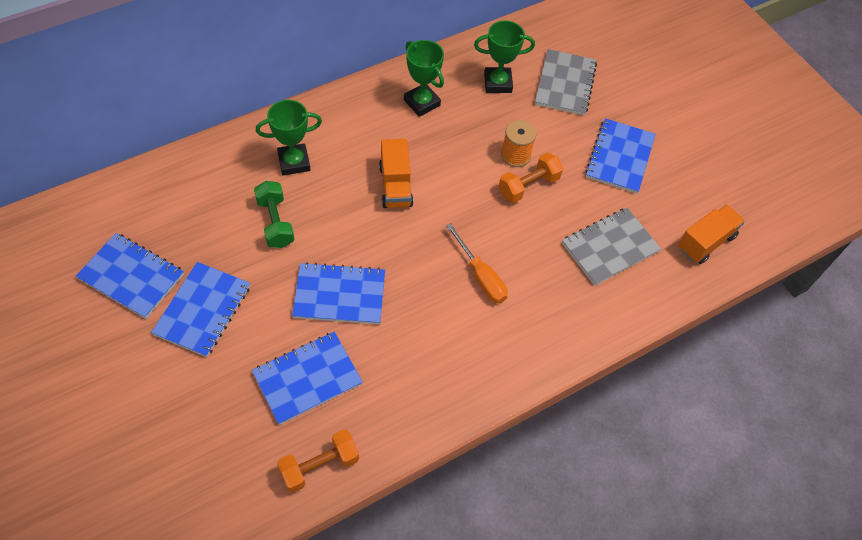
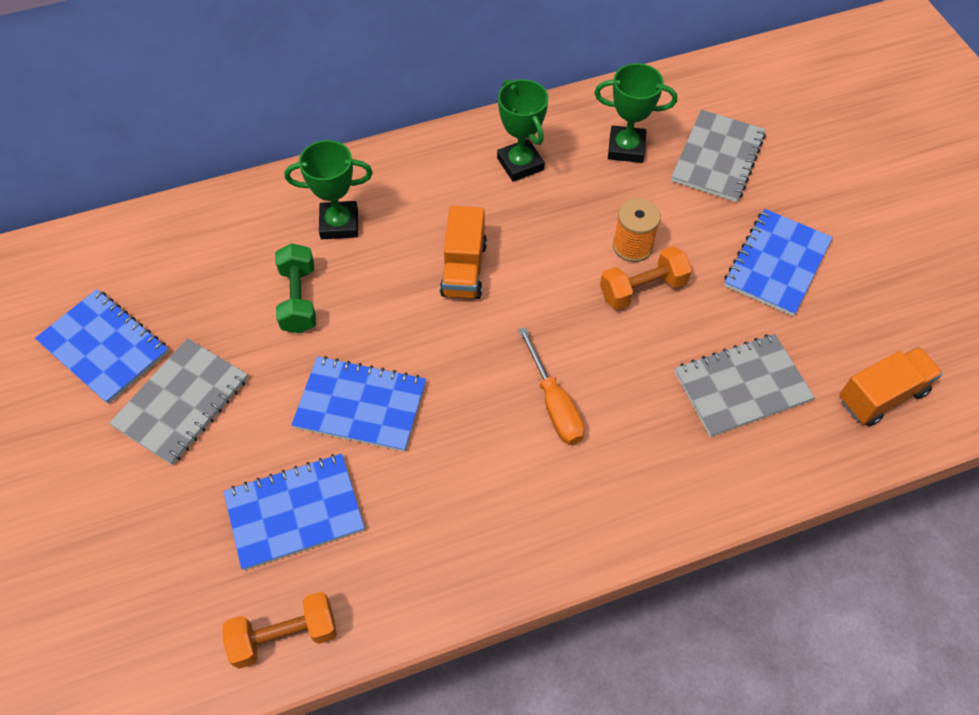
camera: 15 degrees right, 0 degrees up
(203, 310) = (182, 402): blue notebook -> grey notebook

